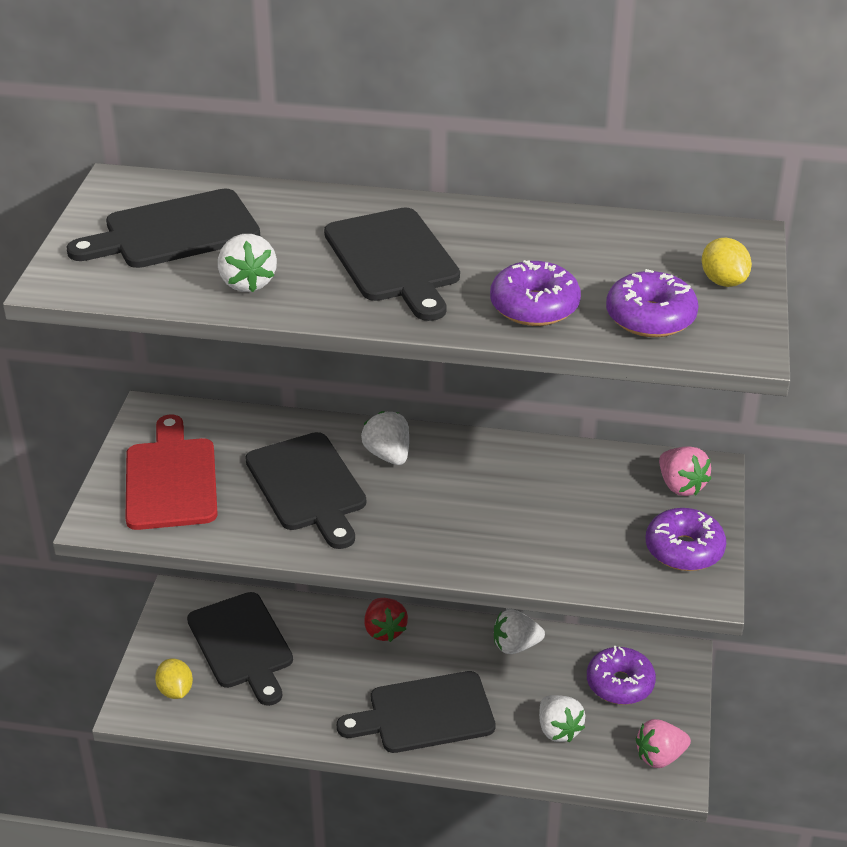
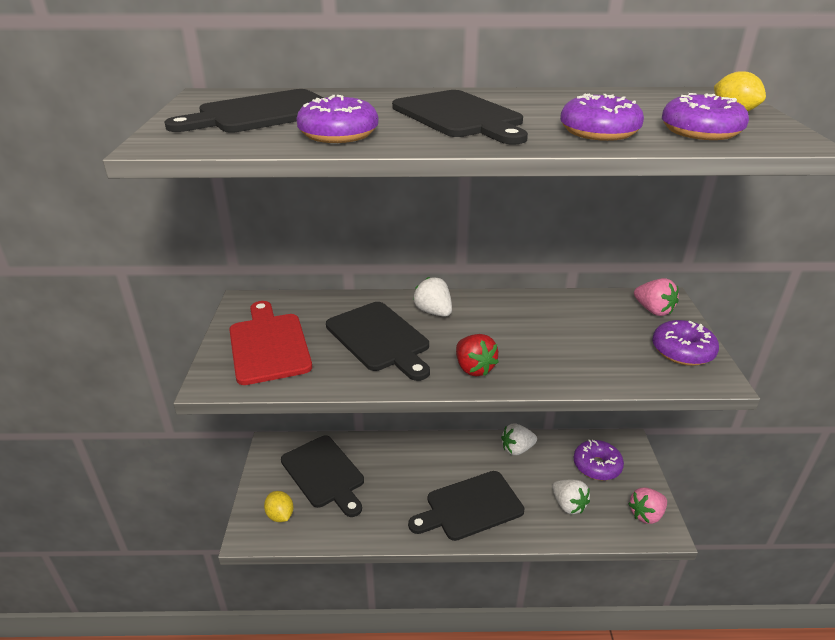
camera: 10 degrees left, 5 degrees down
(247, 282) = (338, 134): white strawberry -> purple donut
(384, 630) = (424, 450): red strawberry -> red strawberry (474, 368)

